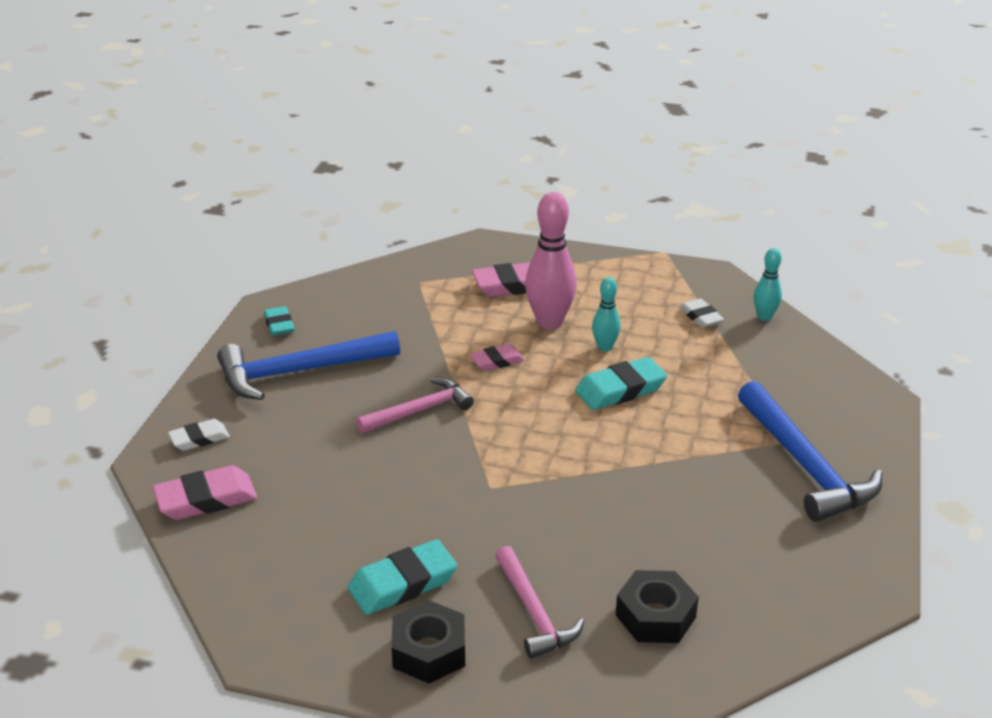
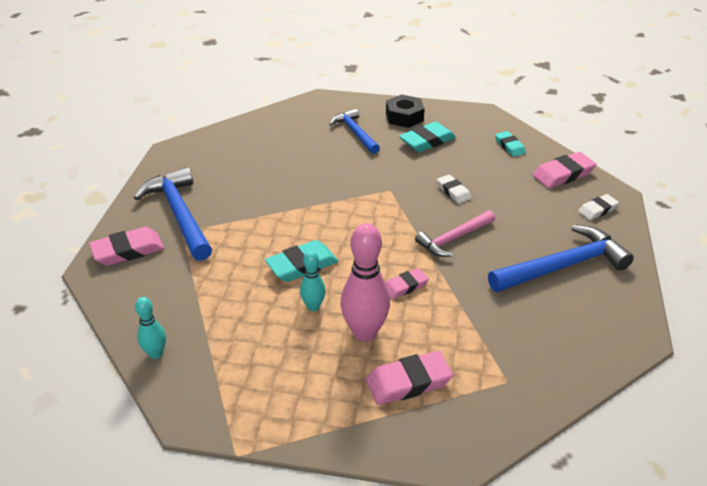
camera: 175 degrees right, 5 degrees up
(279, 324) = (612, 314): turquoise eraser -> turquoise eraser (509, 146)
(534, 613) = (355, 133): pink hammer -> blue hammer
(655, 616) = (292, 134): black nut -> none
(701, 317) = (218, 349): white eraser -> white eraser (453, 191)
(852, 419) = (128, 250): none -> pink eraser

